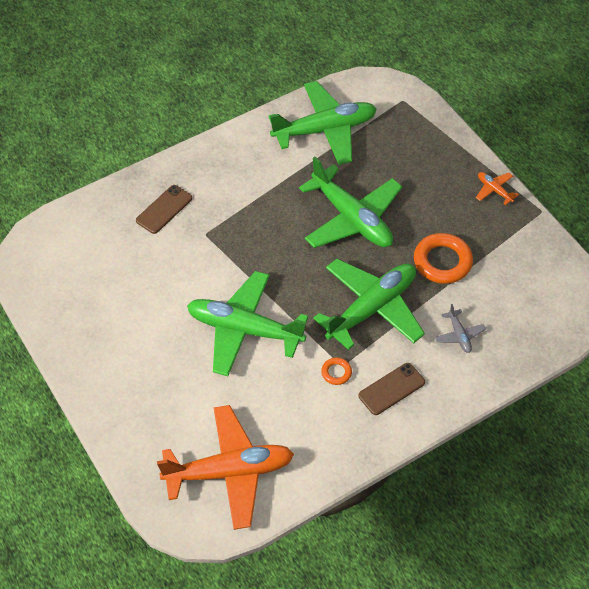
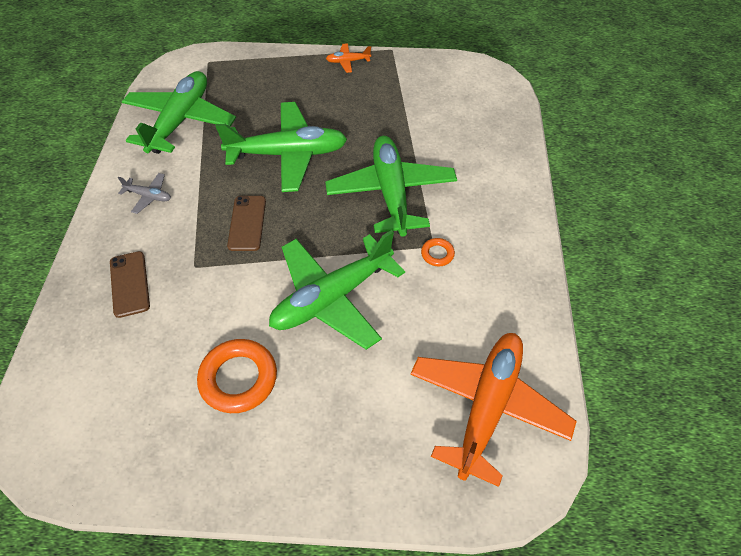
camera: 55 degrees left, 0 degrees up
(391, 389) = (484, 225): brown phone -> brown phone (247, 223)
(442, 262) = (385, 125): orange ring -> orange ring (238, 378)
(459, 335) = (464, 154): grey plane -> grey plane (149, 196)

